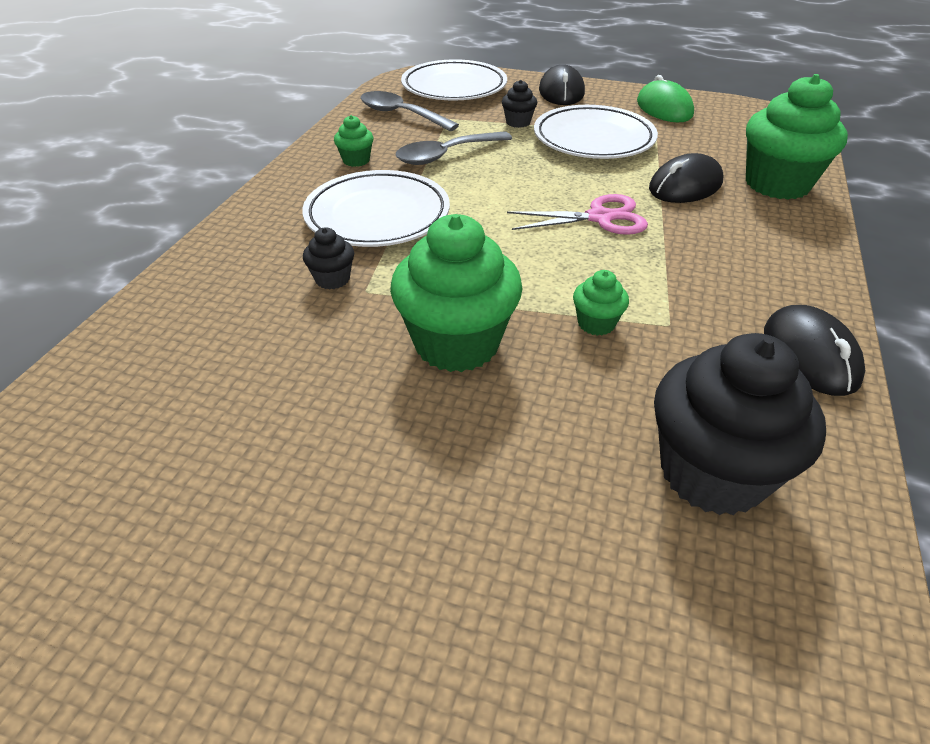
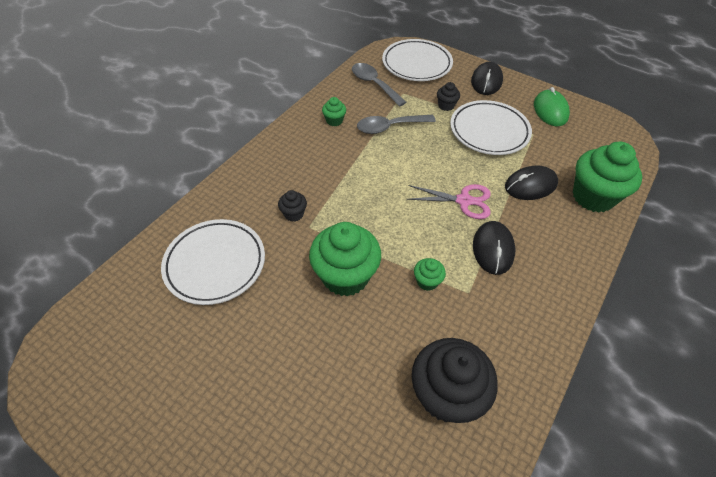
camera: 15 degrees right, 10 degrees up
(377, 216) = (333, 170): white plate -> white plate (215, 264)
(809, 355) = (540, 335): black mouse -> black mouse (493, 249)

